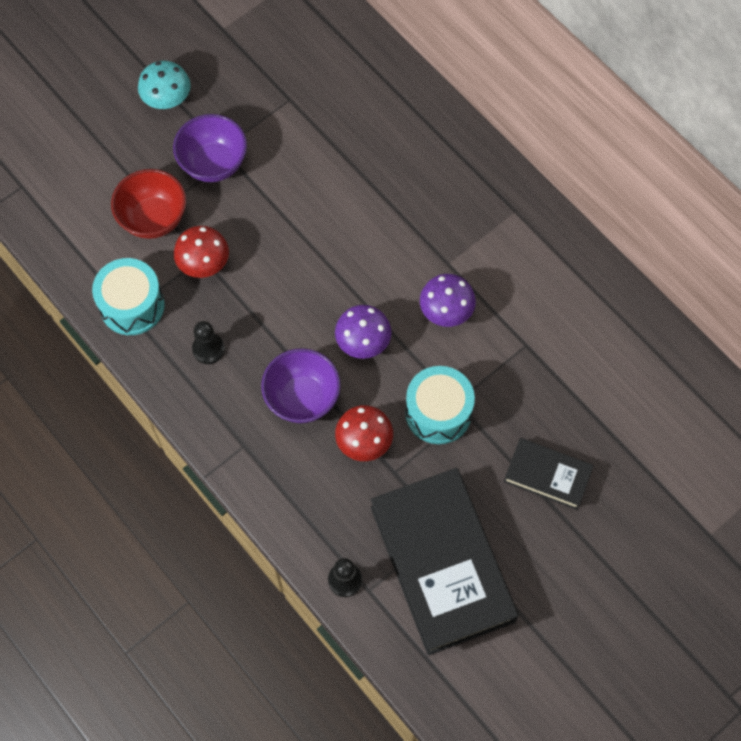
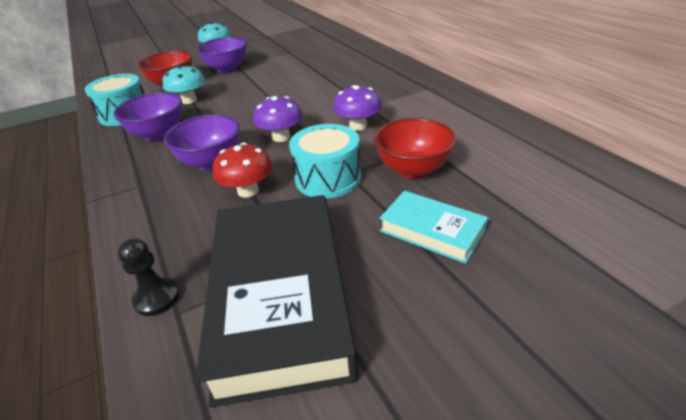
camera: 15 degrees right, 30 degrees down
(204, 263) = (189, 100): red mushroom -> turquoise mushroom
(208, 349) = (158, 134): black pawn -> purple bowl
(520, 389) = (413, 170): none -> red bowl
(547, 475) = (432, 231): black book -> turquoise book

